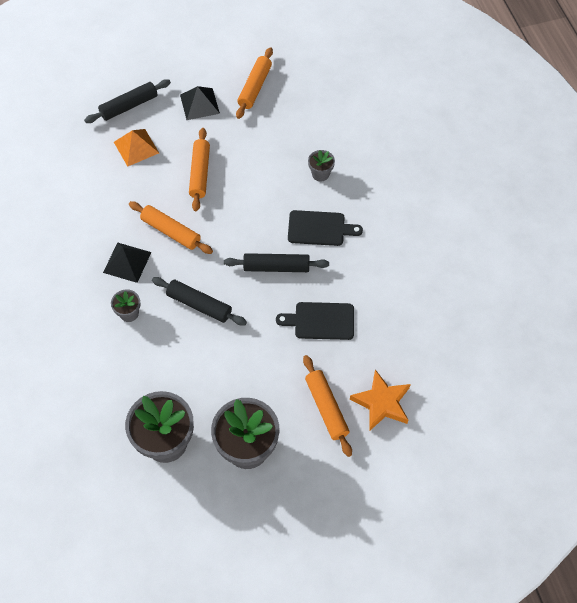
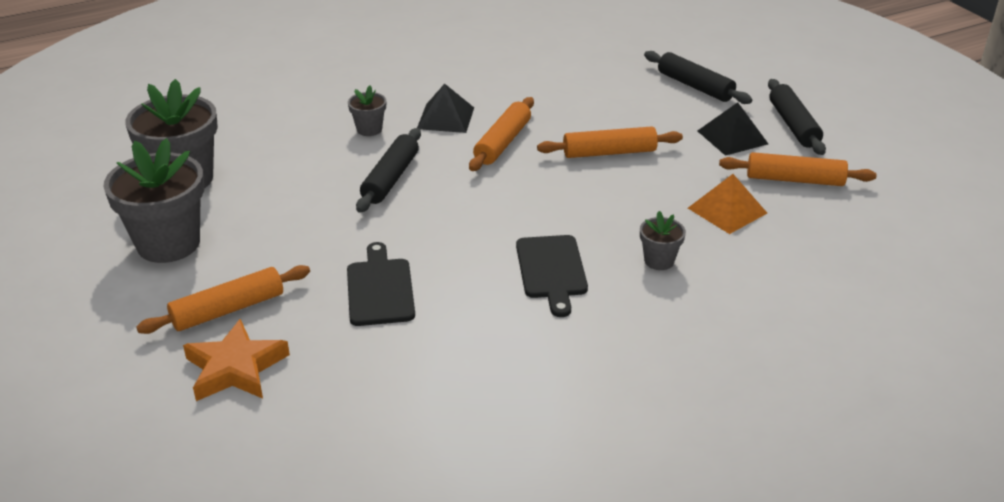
camera: 80 degrees right, 25 degrees down
(136, 147) = (629, 100): orange pyramid -> orange pyramid (727, 210)
(276, 267) = (468, 236): black rolling pin -> black rolling pin (793, 125)

